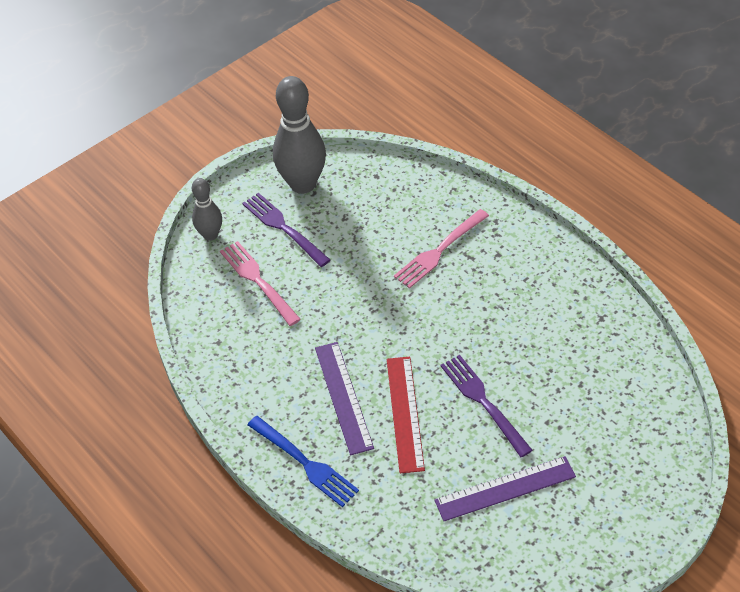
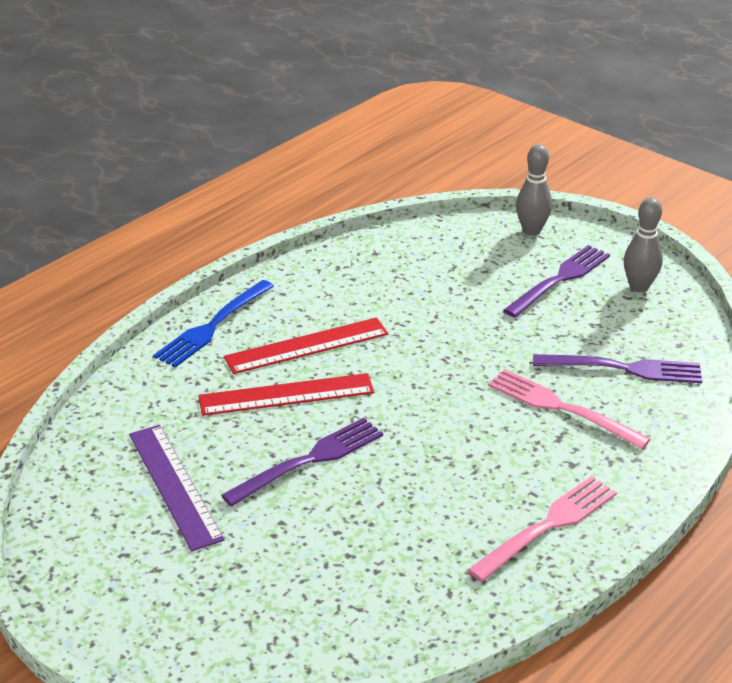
camera: 80 degrees right, 15 degrees down
(258, 281) = (470, 269): pink fork -> pink fork (547, 526)
(303, 184) = (639, 287): grey bowling pin -> grey bowling pin, size x0.55
(343, 397) = (307, 346): purple ruler -> red ruler
(400, 210) = (624, 368): none -> purple fork

